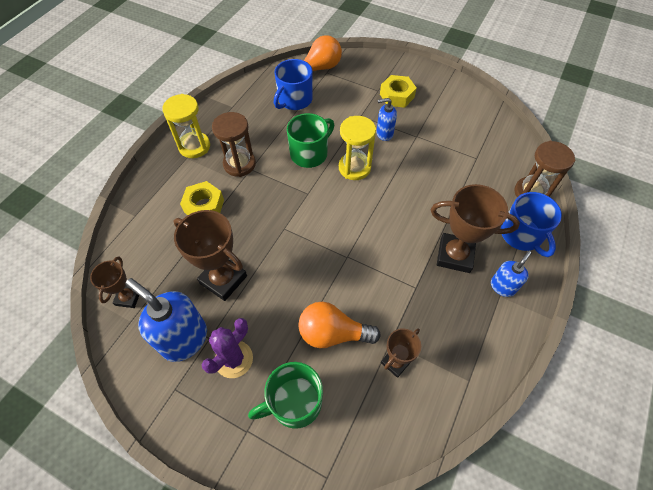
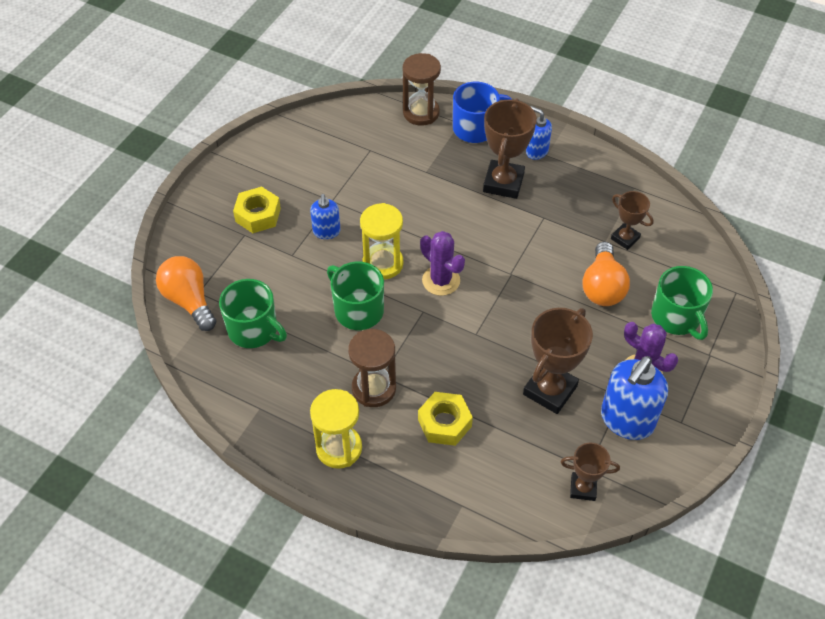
camera: 90 degrees left, 5 degrees down
(294, 100) = (254, 330): blue mug -> green mug
(338, 205) = (441, 280): none -> purple cactus

